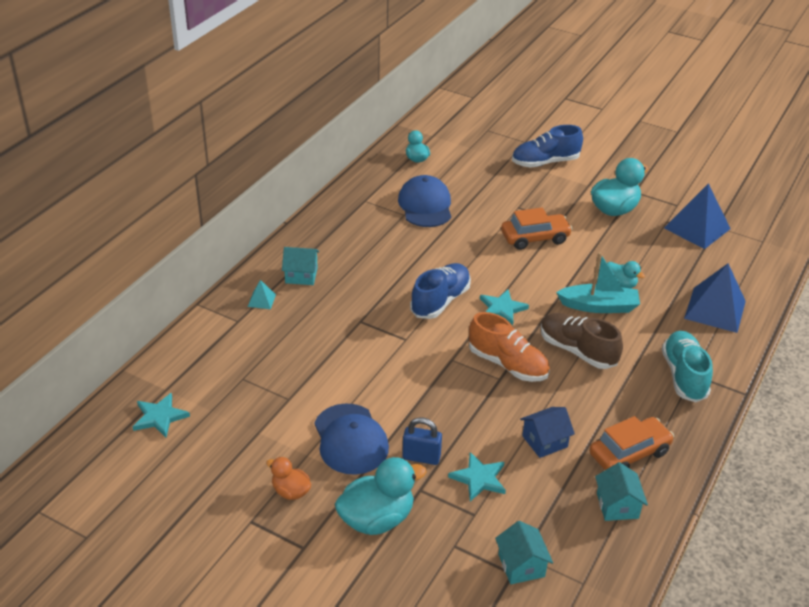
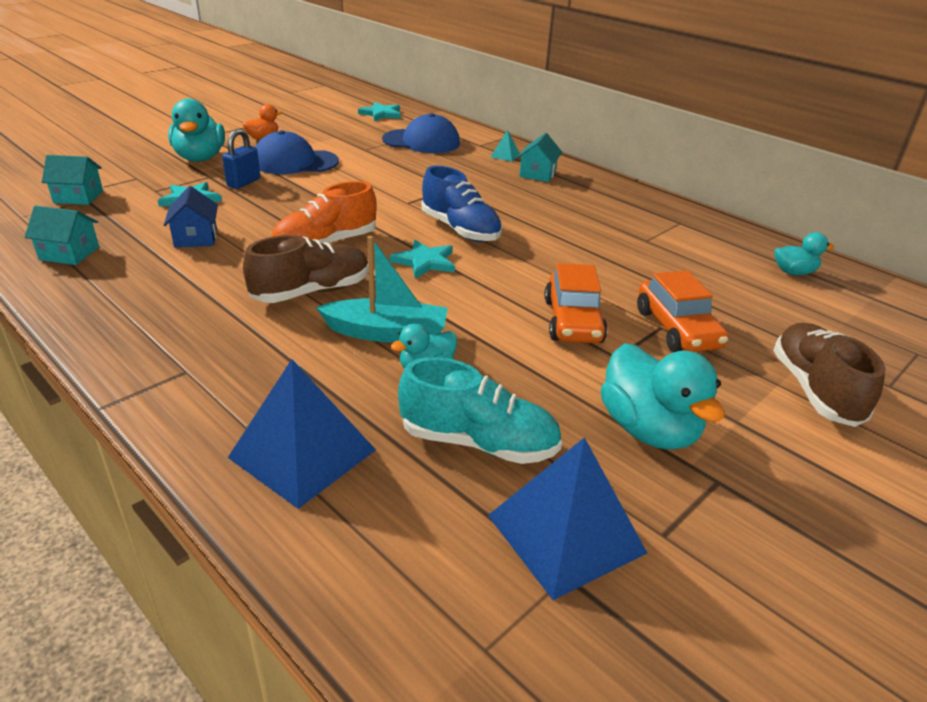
camera: 105 degrees right, 5 degrees down
(425, 205) = (667, 257): blue cap -> blue cap (421, 141)
(545, 162) = (814, 390): blue shoe -> brown shoe
(599, 306) = (387, 333): turquoise boat -> turquoise boat turned 105 degrees counterclockwise
(629, 453) = (121, 279): orange car -> orange car (677, 329)
(684, 376) = (191, 361): turquoise shoe -> turquoise shoe (478, 442)

